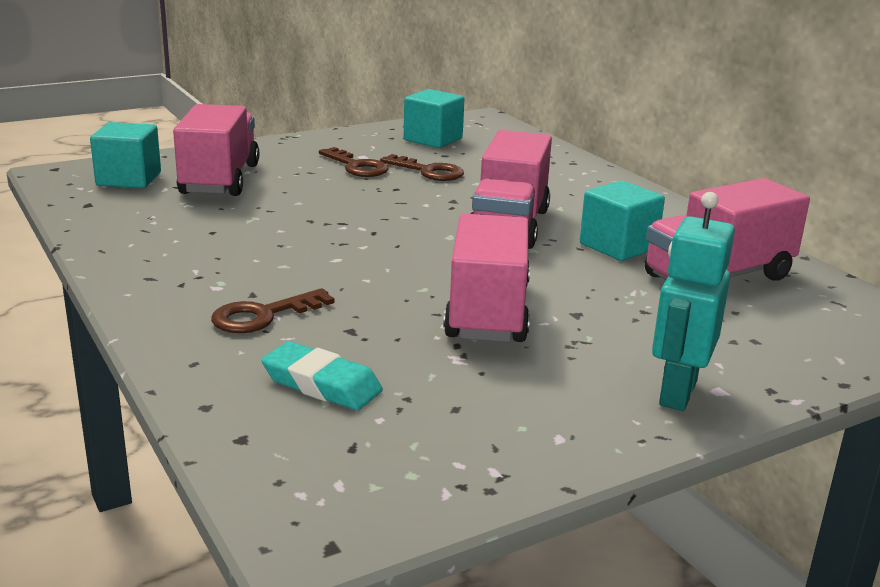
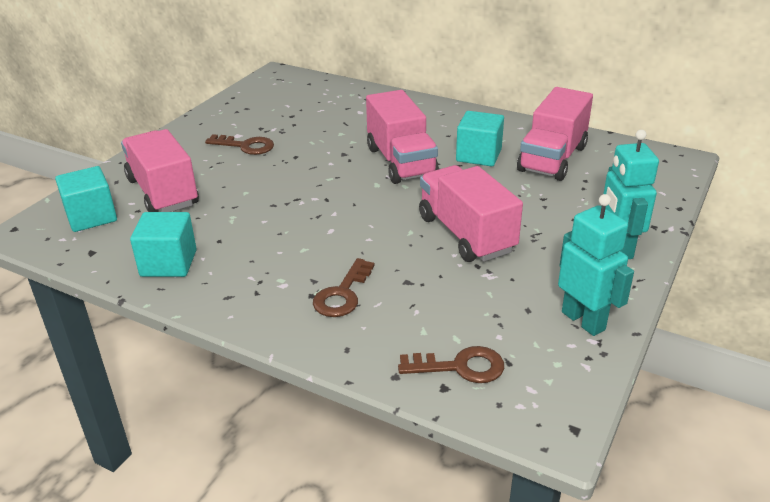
camera: 30 degrees left, 10 degrees up
(322, 384) = (440, 328): turquoise eraser -> none
(428, 171) = (299, 134): brown key -> brown key (460, 367)
(433, 139) = (267, 104): turquoise cube -> turquoise cube (168, 263)
(512, 446) = (583, 320): none -> turquoise robot

